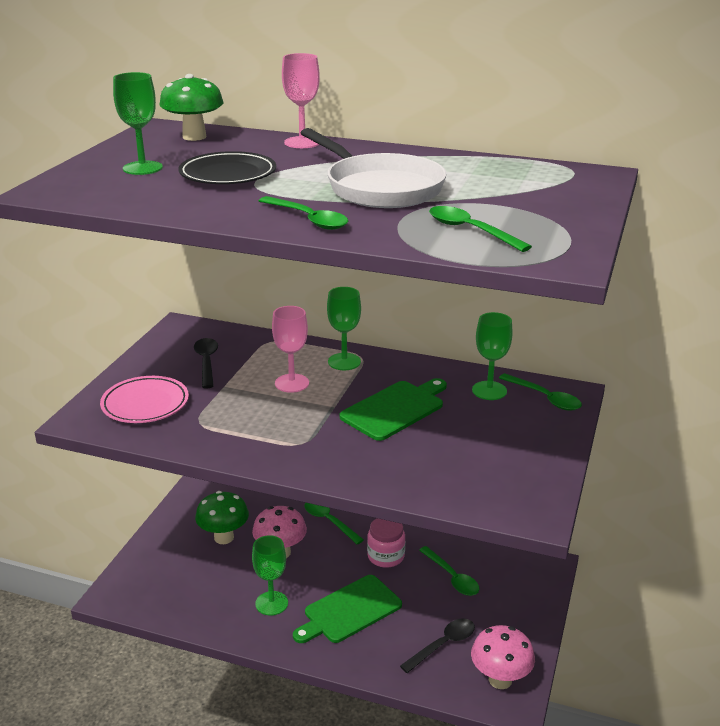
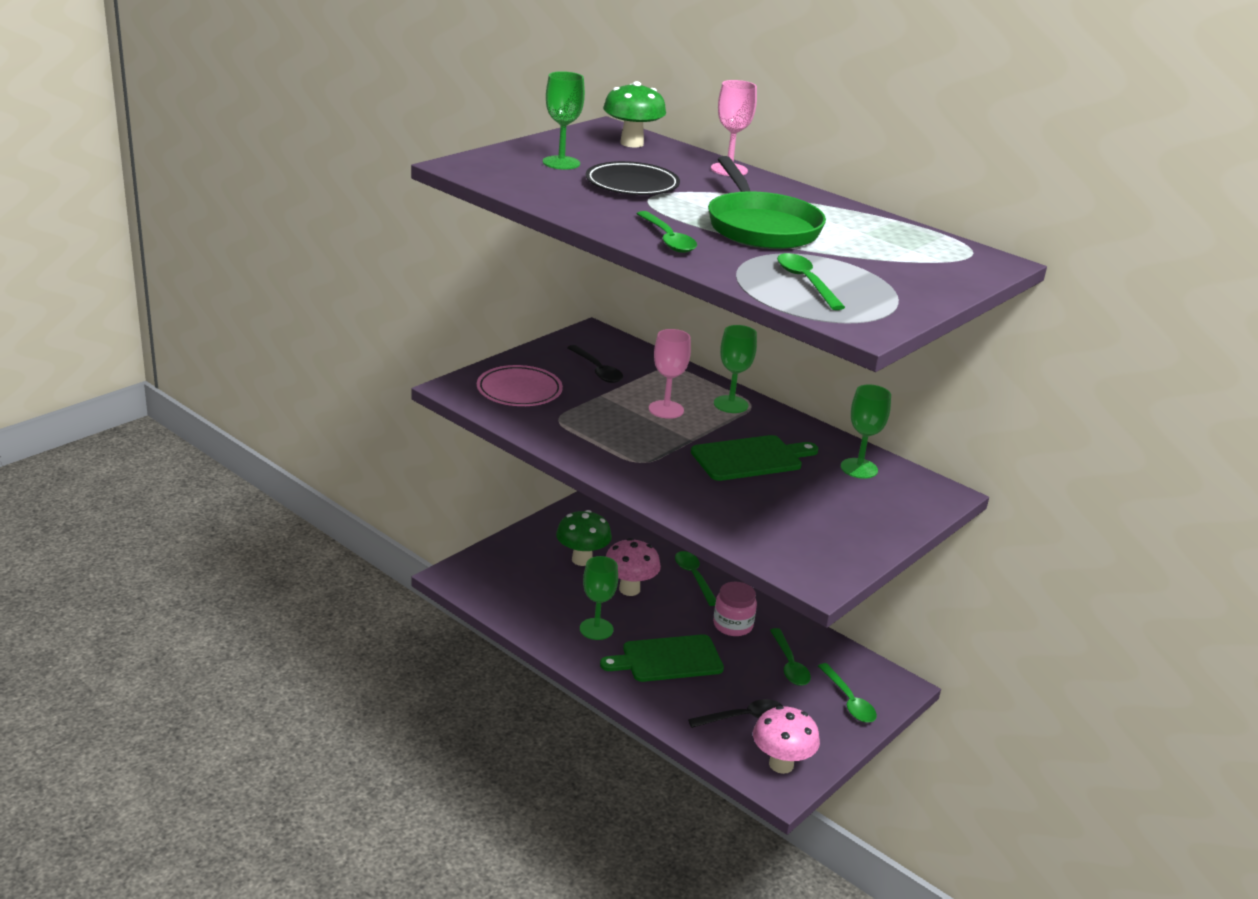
camera: 20 degrees right, 0 degrees up
(206, 362) = (597, 370): black spoon -> black spoon turned 135 degrees clockwise
(379, 188) = (760, 227): white pan -> green pan
(545, 398) = (912, 490): green spoon -> green spoon (848, 701)

